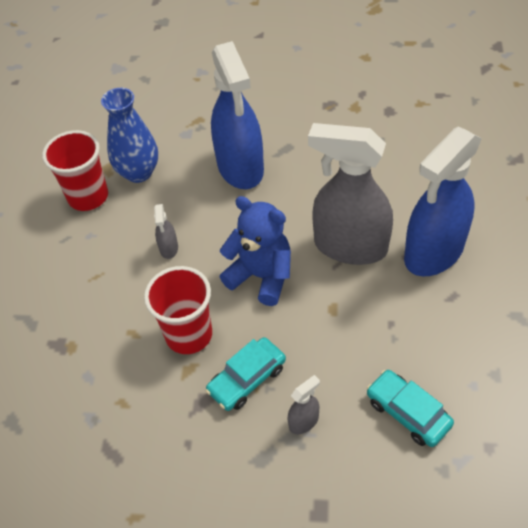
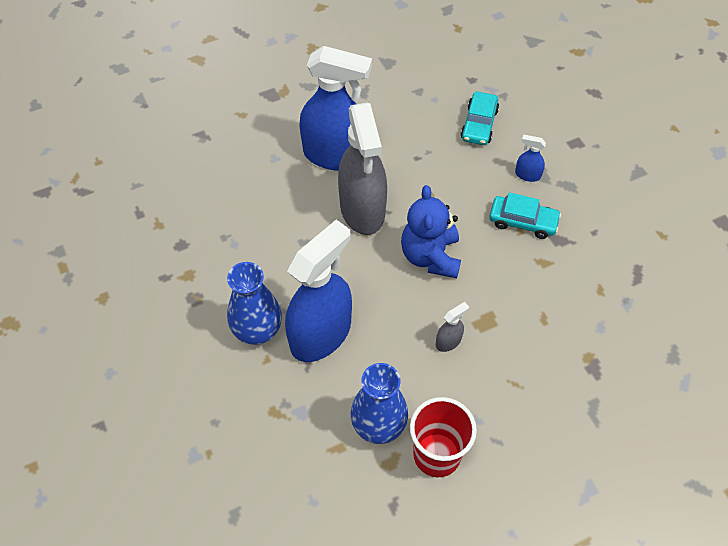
camera: 125 degrees left, 5 degrees up
(189, 335) = (516, 278): red cup -> none
(272, 131) = (257, 331): none -> blue vase
(304, 421) = (527, 175): grey spray bottle -> blue spray bottle

